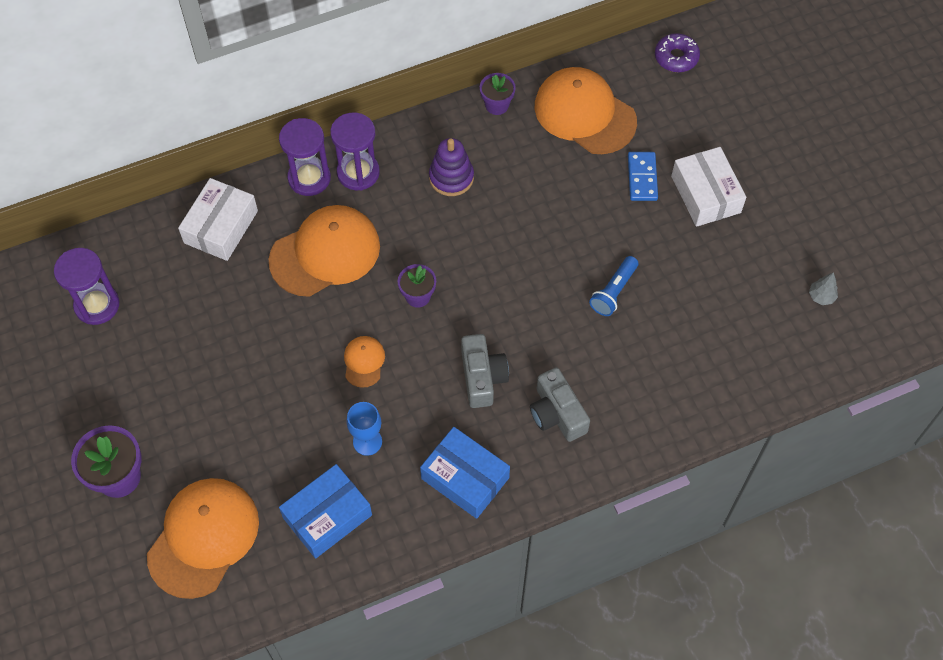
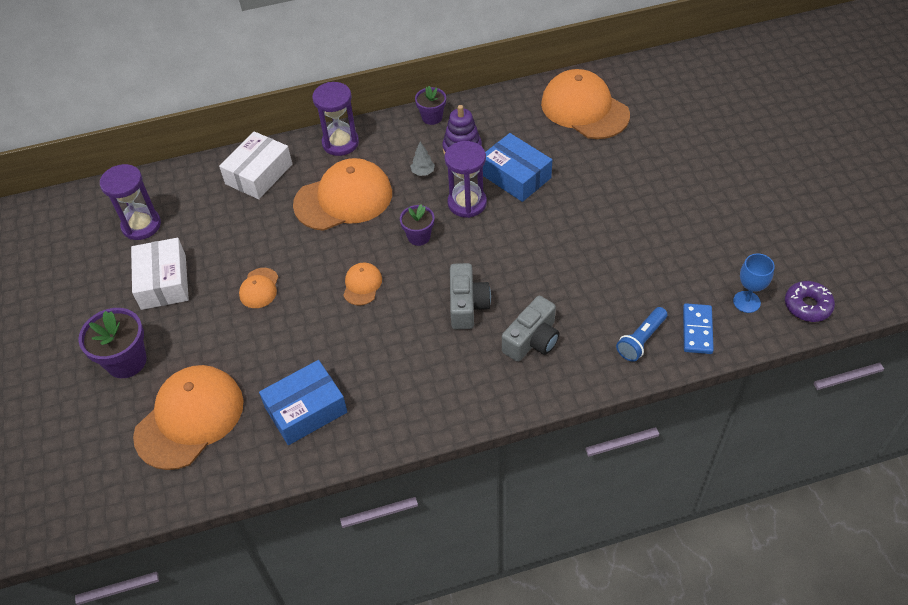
camera: 10 degrees right, 10 degrees down
(249, 375) = (259, 288): none -> orange cap
(358, 172) = (382, 141): purple hourglass -> purple hourglass (467, 203)
(367, 441) = (354, 350): blue goblet -> blue goblet (746, 302)
(465, 478) = (439, 388): blue box -> blue box (516, 176)
(497, 105) = (509, 99): purple flower pot -> purple flower pot (432, 117)
(557, 413) = (532, 340): grey camera -> grey camera turned 120 degrees counterclockwise
(613, 291) = (596, 245): blue flashlight -> blue flashlight (641, 340)
(642, 178) = (630, 159): blue domino -> blue domino (697, 330)
(676, 57) = (669, 73): purple donut -> purple donut (807, 306)
(705, 194) = (687, 174): white box -> white box (163, 282)
(821, 296) = (790, 261): grey tree -> grey tree (423, 172)

